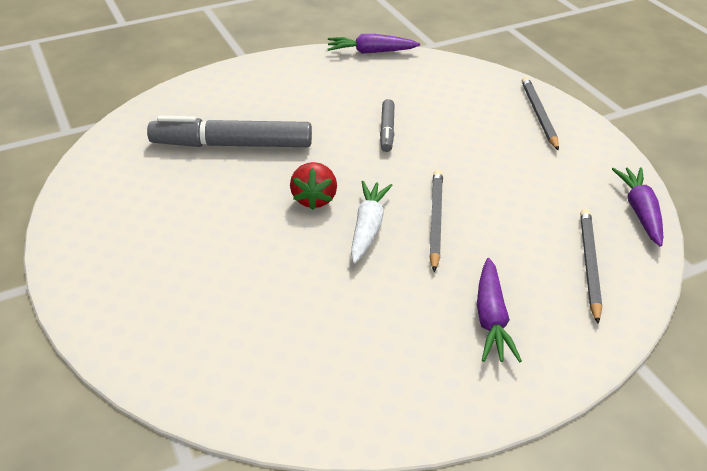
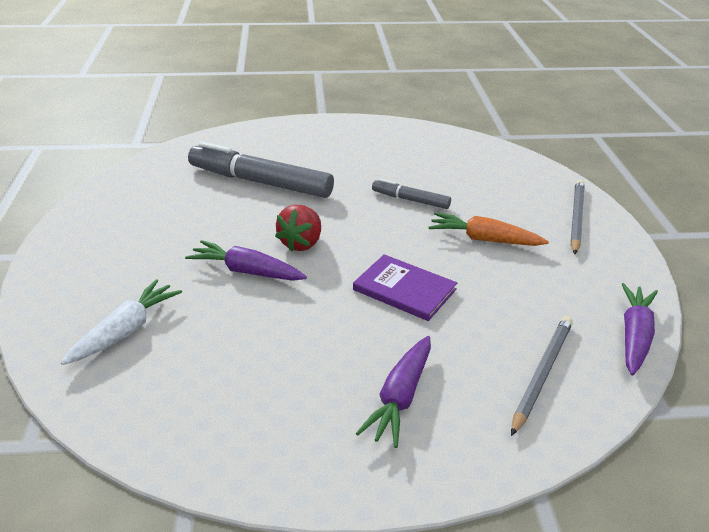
camera: 20 degrees right, 5 degrees down
(368, 227) = (334, 280): white carrot -> white carrot (126, 330)
(370, 52) = (440, 131): purple carrot -> purple carrot (246, 271)
(387, 130) = (410, 200): grey marker -> grey marker turned 90 degrees clockwise
(435, 220) = (404, 289): grey pencil -> purple book
(474, 154) = (483, 239): none -> orange carrot

